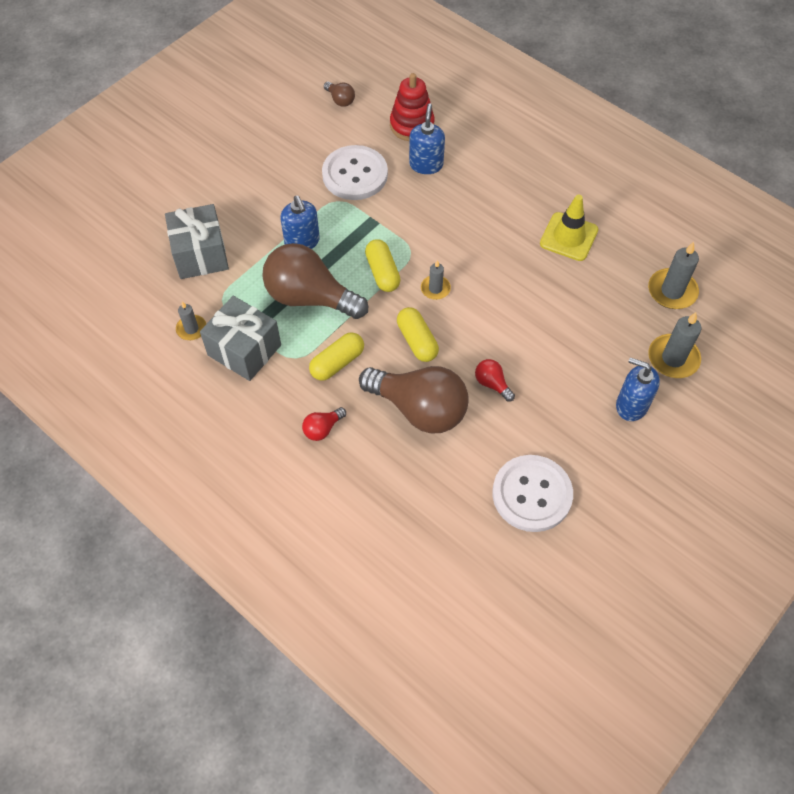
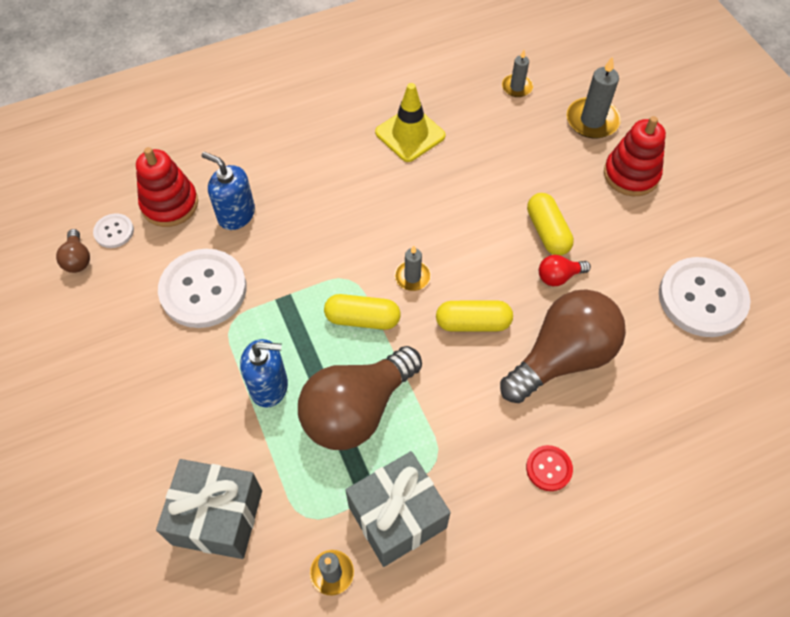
camera: 65 degrees left, 0 degrees up
(322, 429) = (549, 468): red light bulb -> red button
(337, 363) = (464, 416): yellow capsule -> yellow capsule (547, 232)
(340, 100) = (78, 259): brown light bulb -> brown light bulb turned 90 degrees clockwise
(372, 107) = (114, 231): none -> white button
(631, 405) = (631, 174): blue soap dispenser -> red stacking toy
(672, 291) = (517, 87): grey candle -> grey candle, size x0.60

